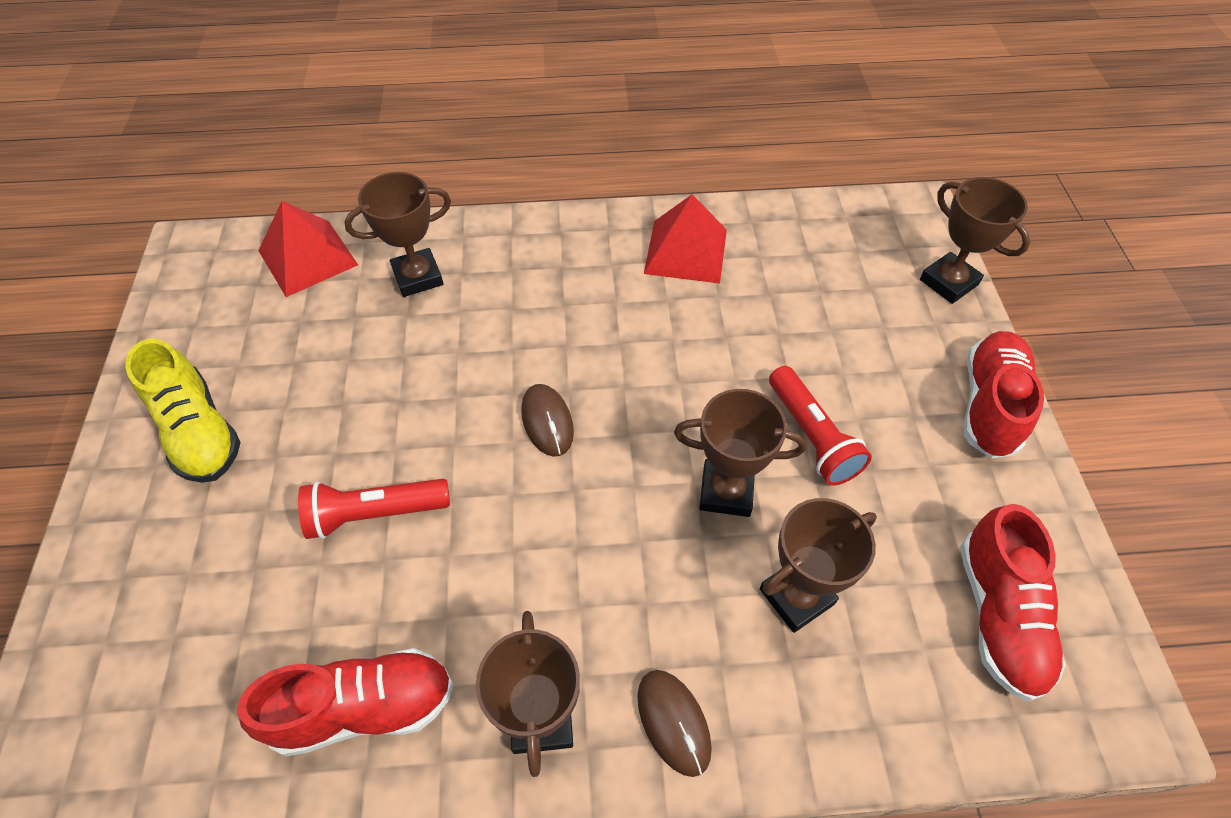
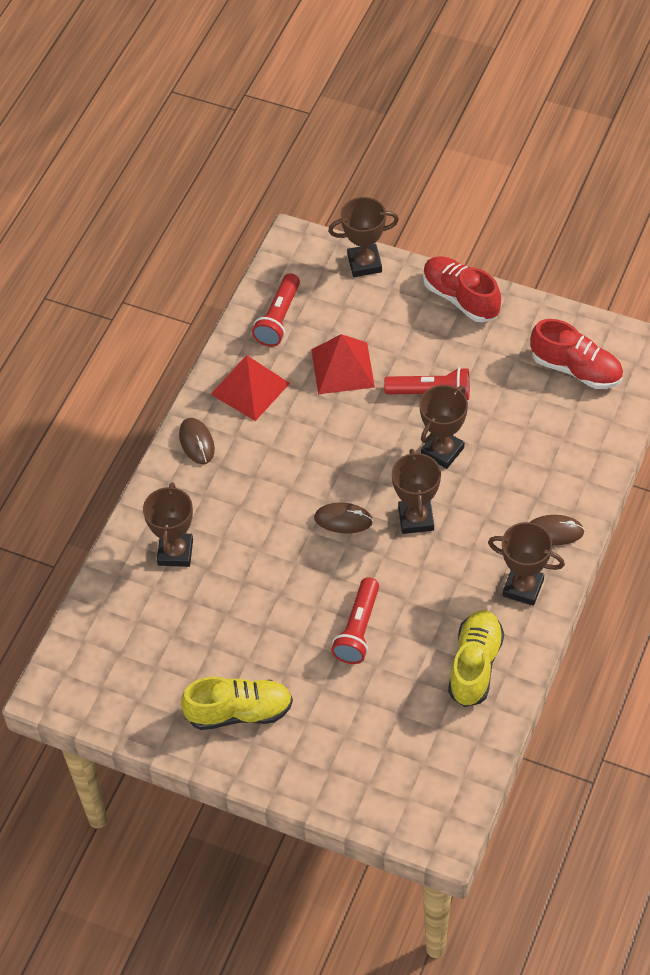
camera: 60 degrees left, 0 degrees up
(307, 257) = (111, 615): red pyramid -> red pyramid (342, 368)
(363, 708) = (475, 665): red shoe -> yellow shoe
(581, 235) = (197, 442): none -> brown mouse
(796, 596) = (520, 449): brown trophy -> brown trophy (416, 519)
(802, 237) = (278, 318): none -> red flashlight

